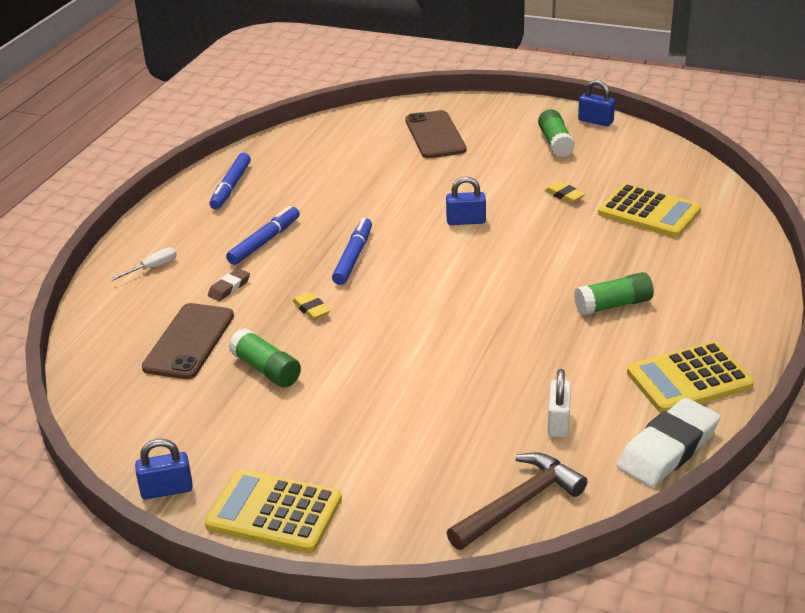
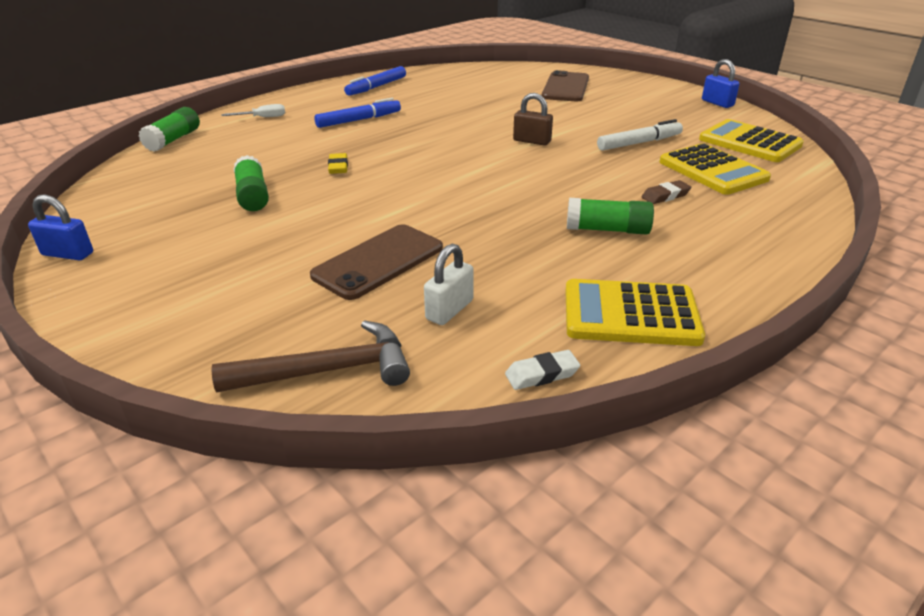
camera: 25 degrees right, 0 degrees up
(189, 341) = (225, 164): brown phone -> brown phone (378, 262)
(229, 288) = (297, 140): brown eraser -> brown eraser (665, 196)
(274, 512) = (115, 299): yellow calculator -> yellow calculator (749, 142)
(353, 257) = (412, 143): blue marker -> none
(466, 221) = (532, 141): blue padlock -> brown padlock
(555, 143) = (666, 109): green glue stick -> green glue stick (173, 140)
(564, 195) = (639, 143): yellow eraser -> white marker
(667, 449) = (542, 374): white eraser -> white eraser, size x0.48

